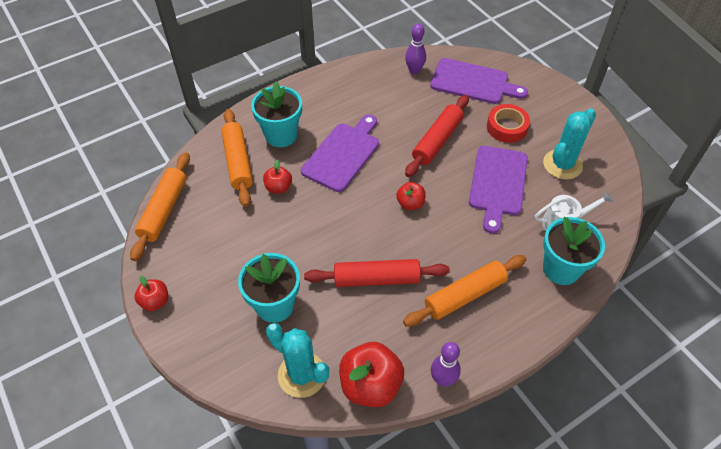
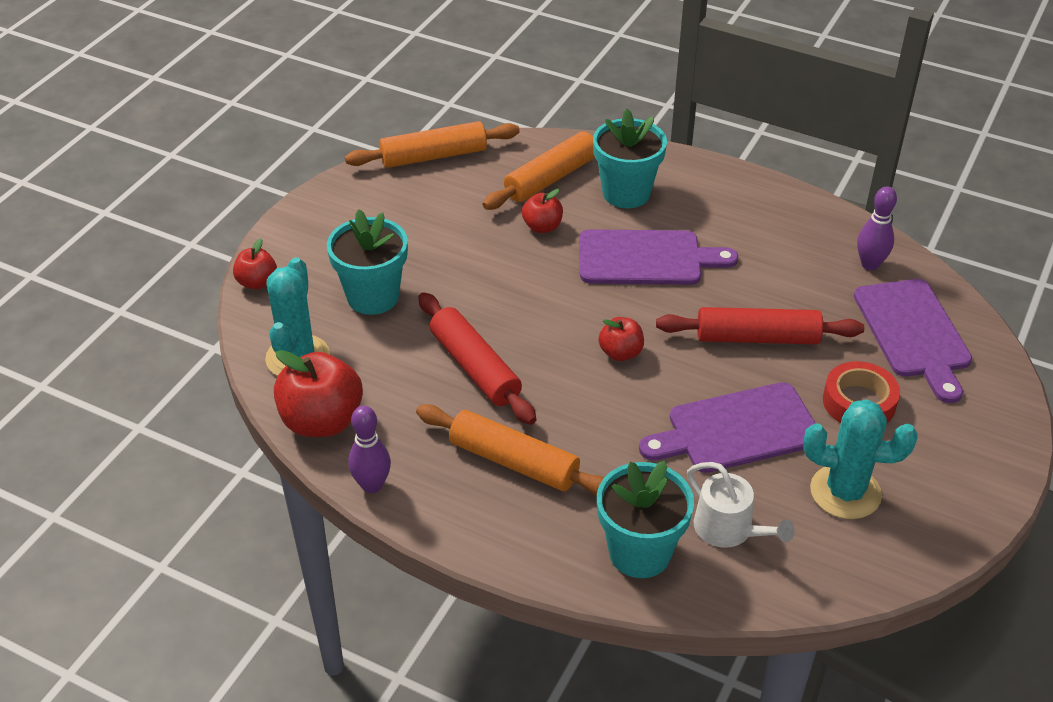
camera: 60 degrees right, 10 degrees down
(155, 301) = (313, 206): red apple -> red apple (257, 282)

